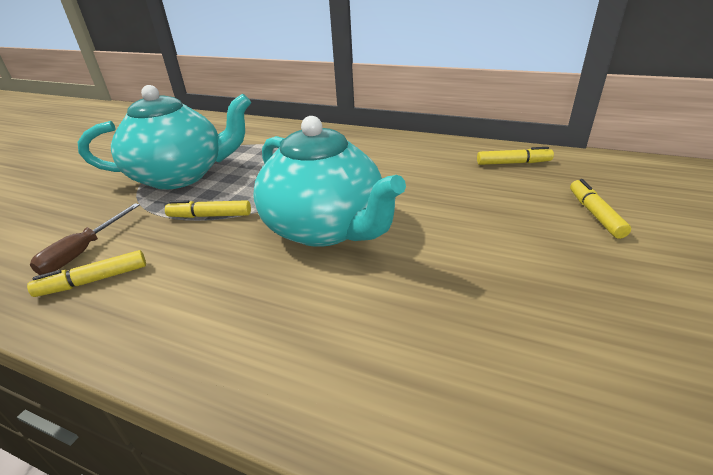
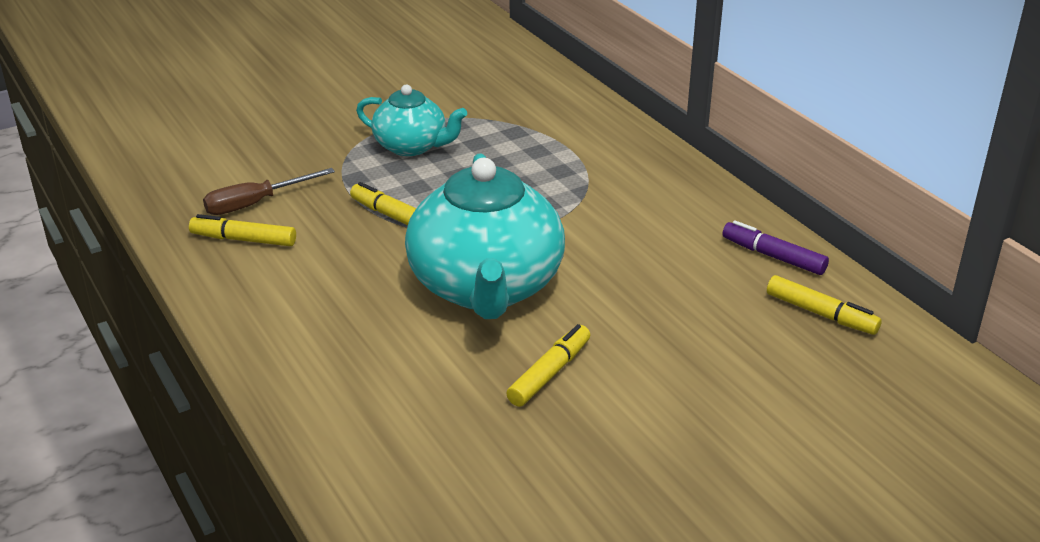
camera: 35 degrees right, 0 degrees up
(181, 176) = (412, 146): turquoise teapot -> turquoise teapot, size x0.55
(453, 150) = (773, 256): none -> purple marker
(595, 214) = (800, 424): yellow marker -> yellow marker (549, 373)

